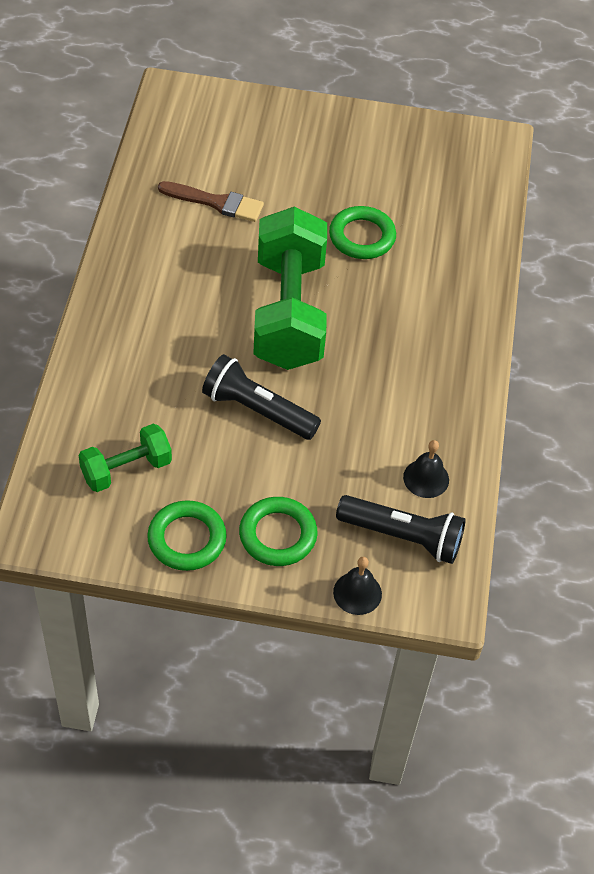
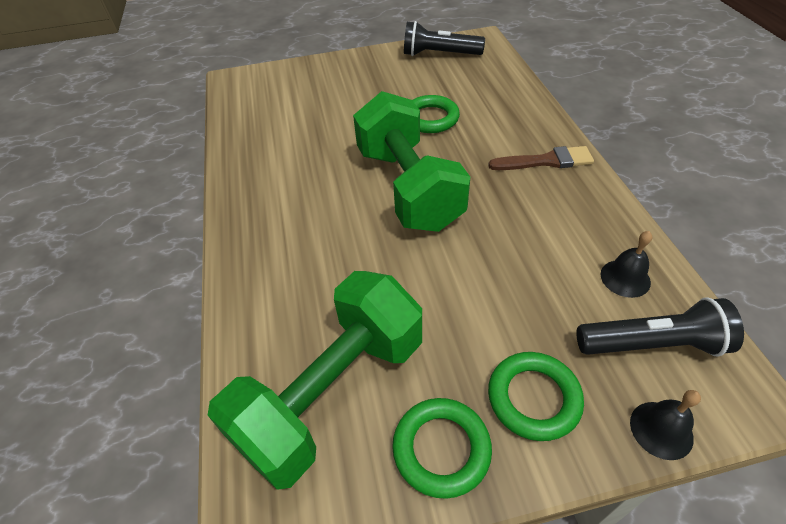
camera: 15 degrees left, 5 degrees down
(126, 469) = (333, 393): green dumbbell -> green dumbbell, size x1.96
(216, 202) = (303, 133): brown brush -> brown brush (546, 161)
(257, 410) = (432, 277): black flashlight -> black flashlight (439, 54)

